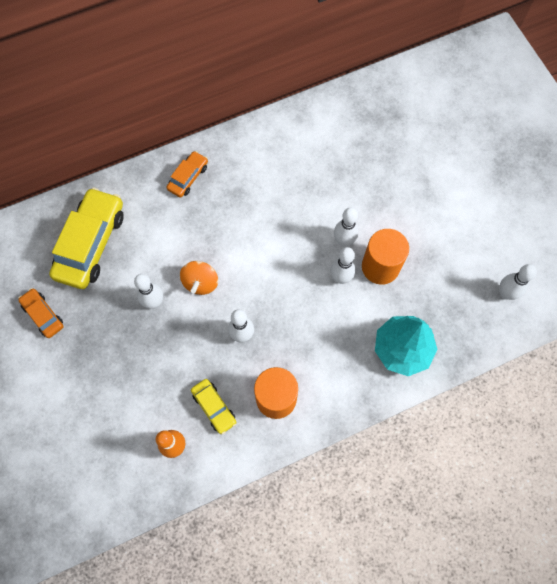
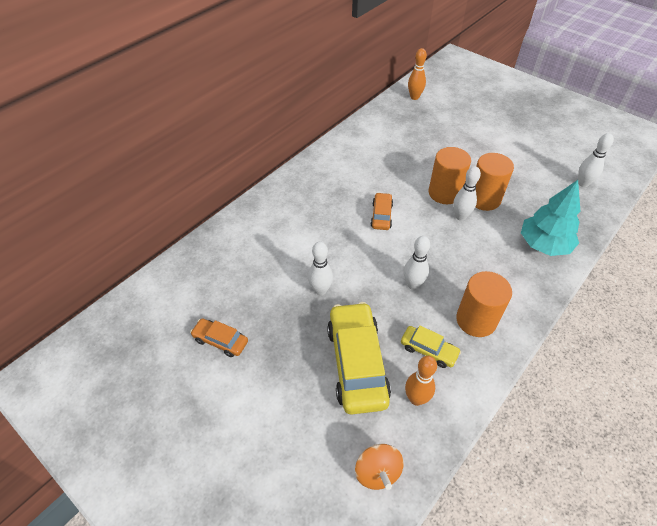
camera: 25 degrees left, 20 degrees down
(91, 244) = (236, 268): yellow car -> yellow car (357, 363)
(188, 177) = (293, 194): orange car -> orange car (381, 215)
(200, 282) = (351, 260): orange spinning top -> orange spinning top (377, 472)
(344, 241) = (444, 193): white bowling pin -> orange cylinder
(400, 89) = (414, 97): none -> orange bowling pin

